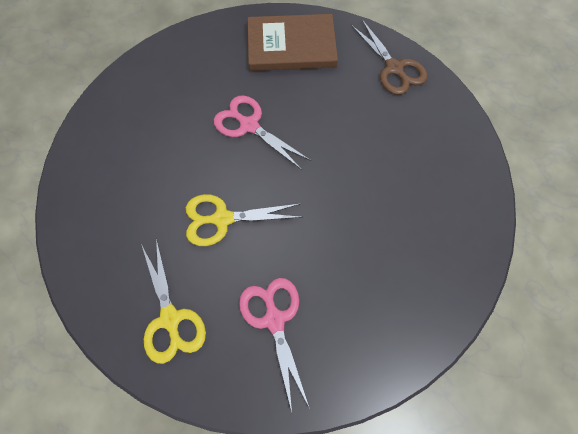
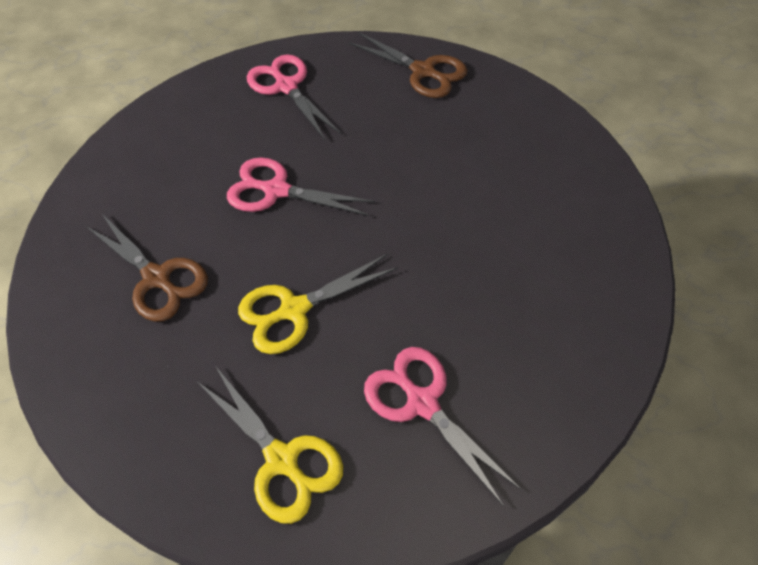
camera: 20 degrees left, 10 degrees down
(147, 160) = (157, 278): none -> brown scissors
(291, 45) = (286, 86): brown book -> pink scissors

